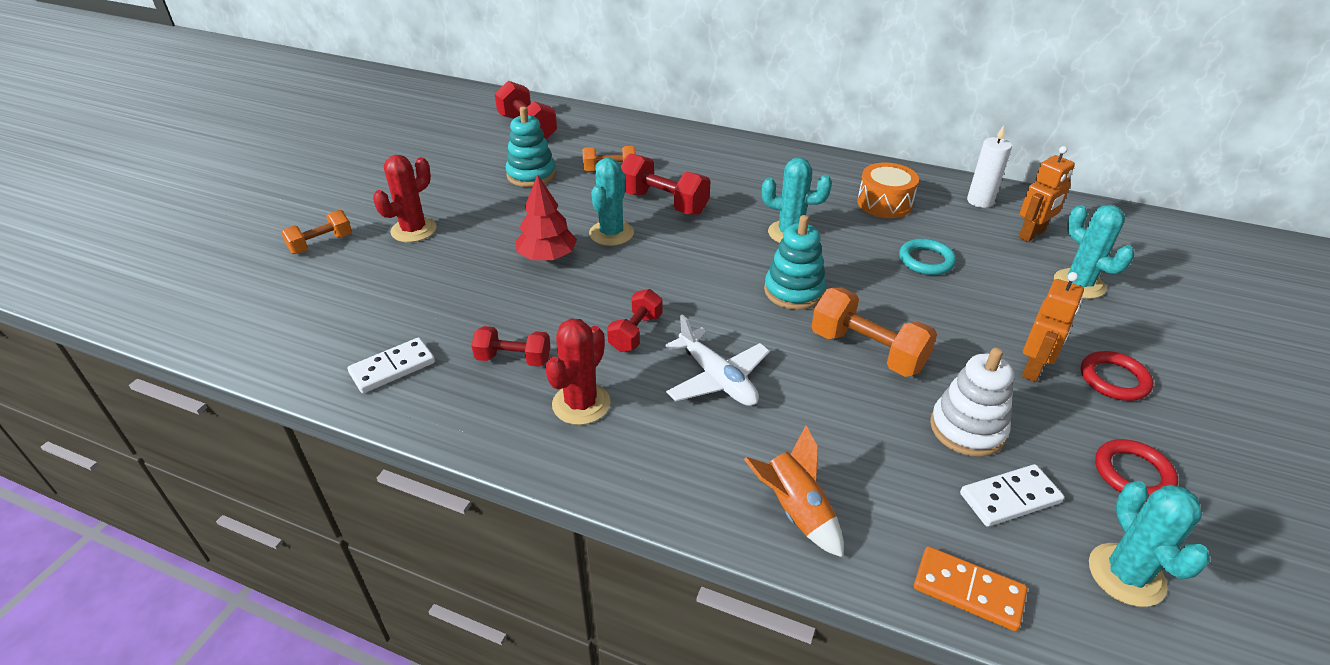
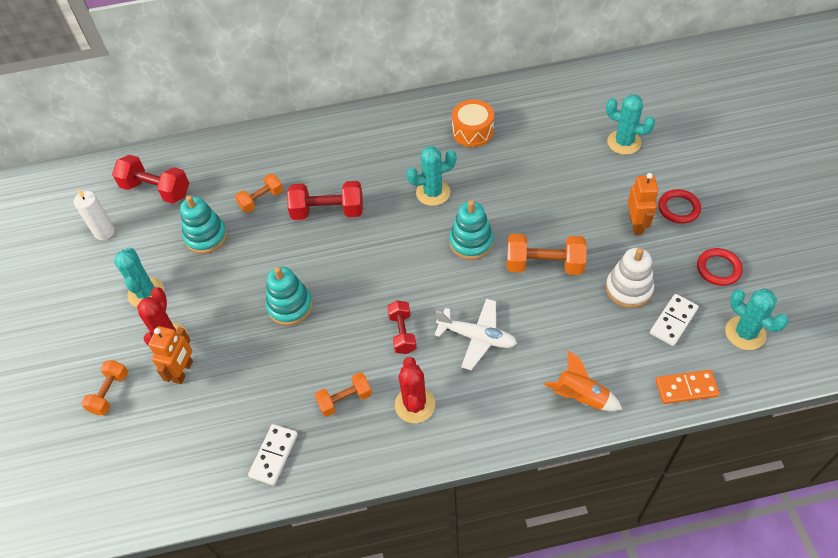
camera: 30 degrees left, 15 degrees up
(513, 359) = (345, 400): red dumbbell -> orange dumbbell
(547, 257) = (290, 306): red tree -> turquoise stacking toy
(611, 233) = (316, 260): turquoise cactus -> turquoise cactus (146, 293)
(926, 260) = (530, 170): turquoise ring -> none
(980, 201) = (529, 97): white candle -> white candle (104, 232)
(1032, 234) = (576, 112): orange robot -> orange robot (183, 371)

